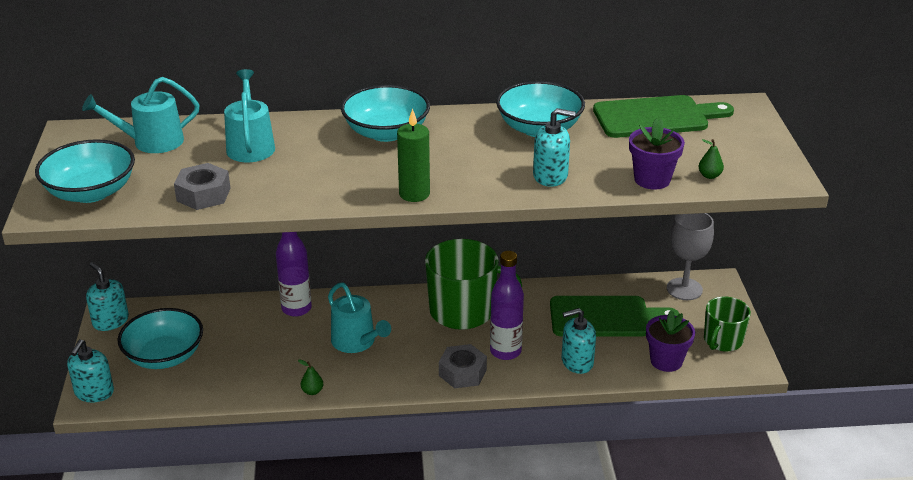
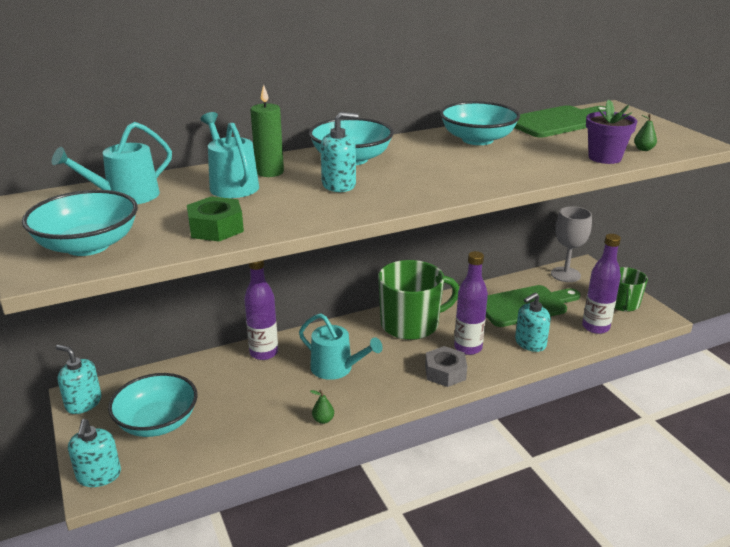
camera: 20 degrees left, 5 degrees down
(203, 194) = (216, 228): grey nut -> green nut
(414, 194) = (422, 196): green candle -> green candle (269, 172)
(550, 176) = (523, 167): turquoise soap dispenser -> turquoise soap dispenser (339, 185)
(666, 361) = (595, 327): purple flower pot -> purple bottle

